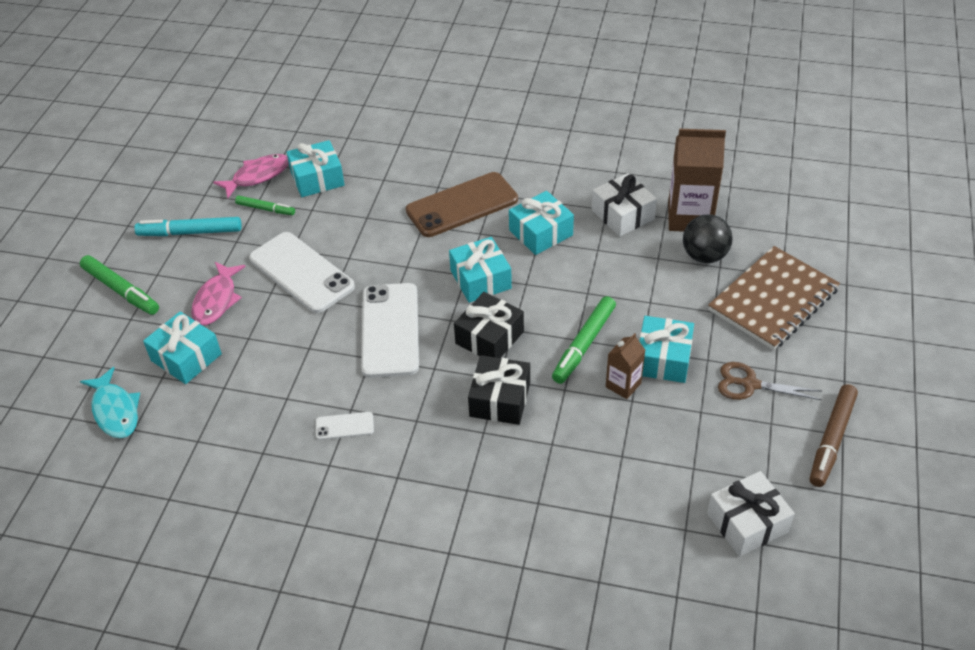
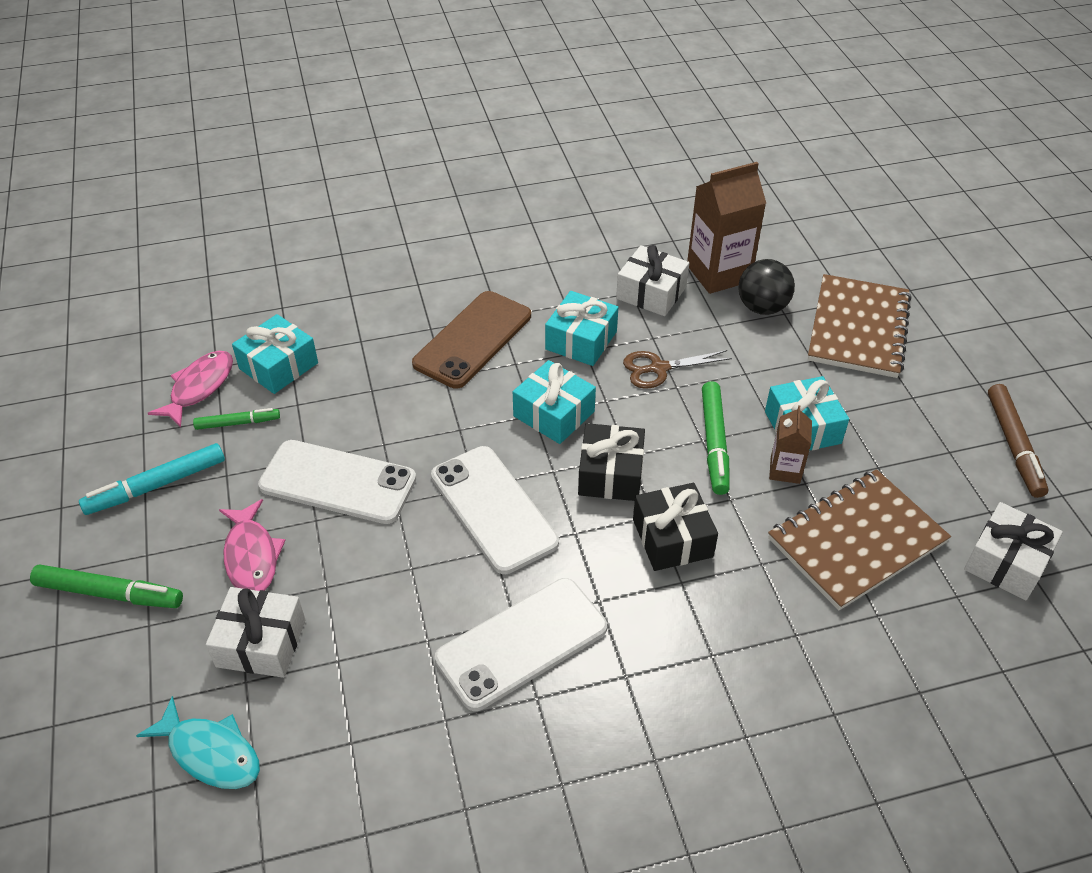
camera: 30 degrees left, 0 degrees up
(186, 357) = (261, 643): turquoise gift -> white gift
(344, 426) = (521, 643): white phone -> white phone, size x2.22
(637, 458) = (856, 541): none -> brown notebook
(750, 384) = (902, 420): brown scissors -> brown scissors (659, 368)

